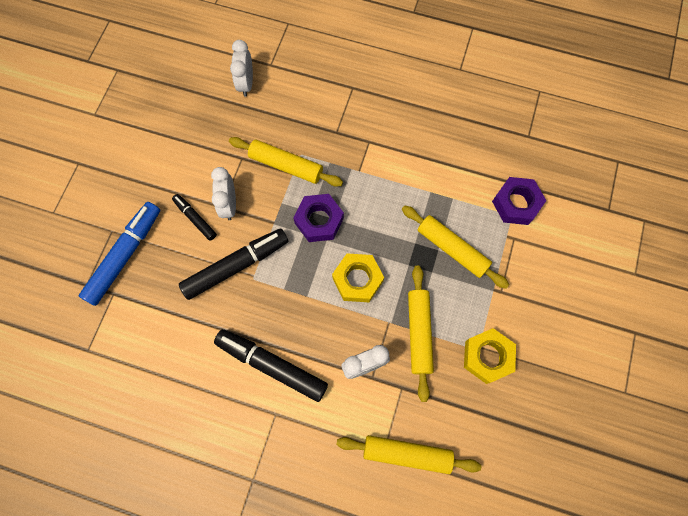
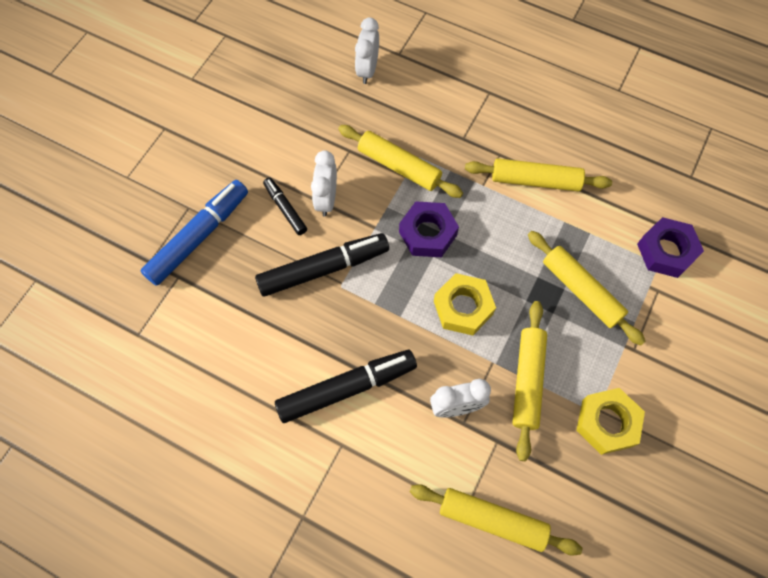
camera: 10 degrees right, 5 degrees down
(272, 365) = (347, 388): black marker -> black marker turned 120 degrees clockwise
(401, 160) = (535, 180): none -> yellow rolling pin

